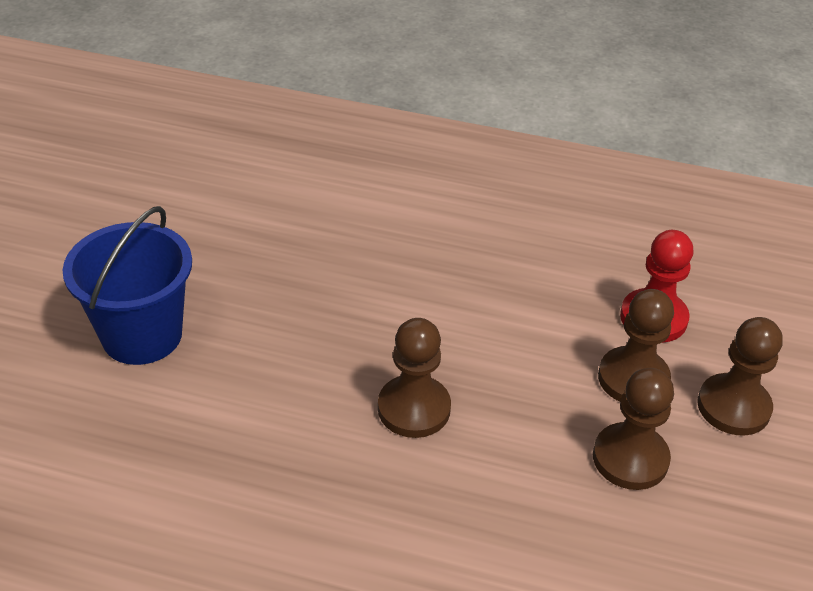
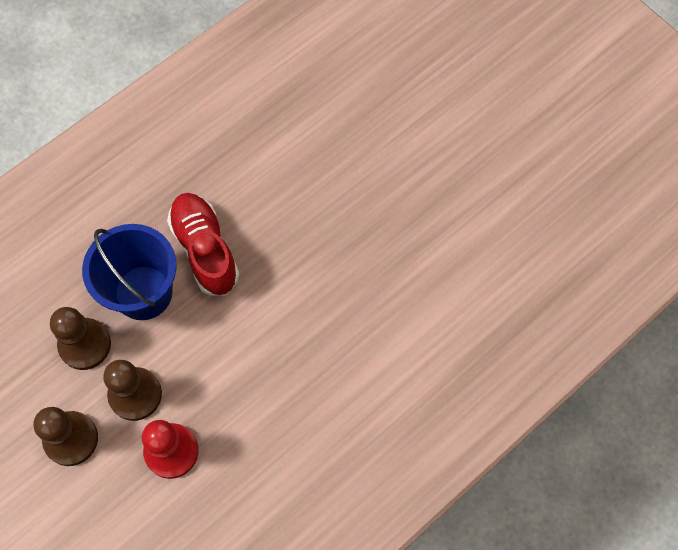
camera: 125 degrees right, 25 degrees up
(142, 335) = (365, 135): blue bucket -> blue bucket (143, 292)
(414, 409) = (205, 250): brown pawn -> red shoe

